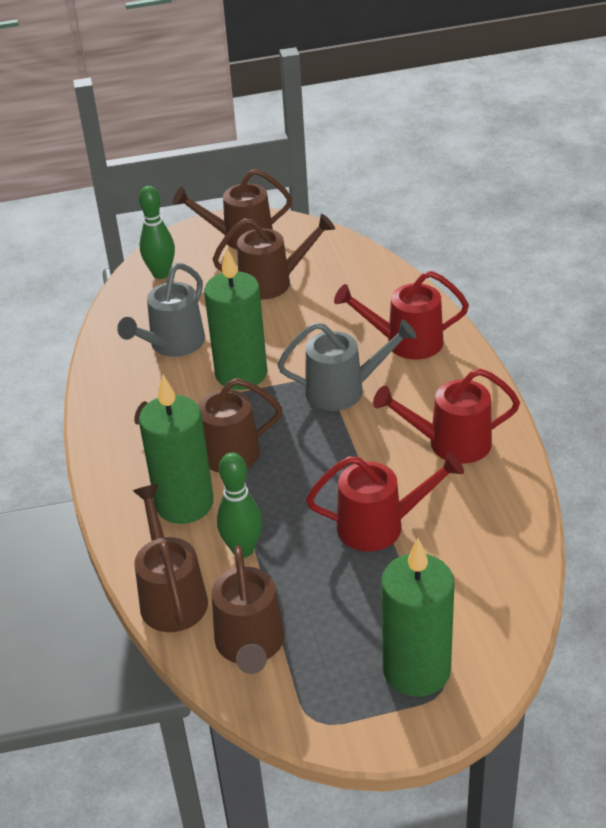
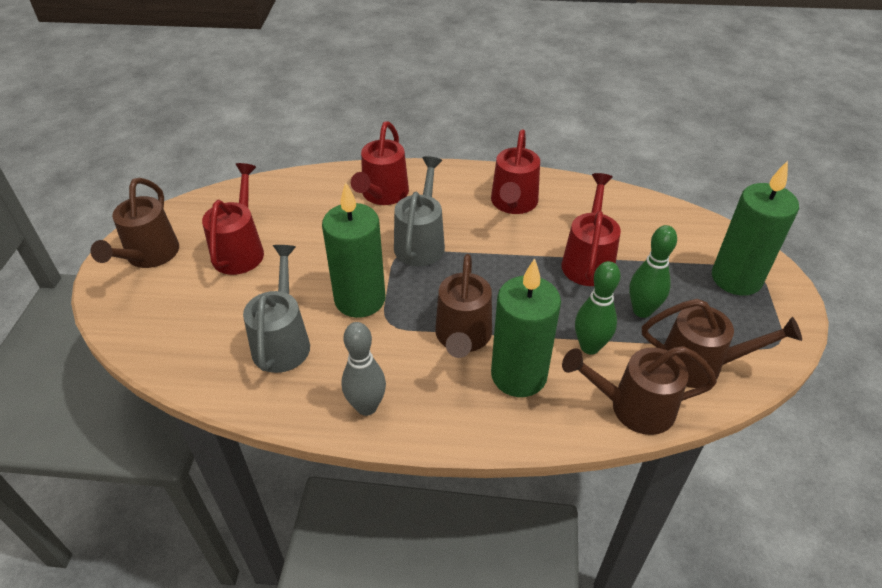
camera: 75 degrees left, 5 degrees up
(115, 416) = (366, 407): none -> grey bowling pin
(161, 274) = (155, 326): green bowling pin -> green bowling pin (642, 310)
(172, 345) = (283, 340): grey watering can -> grey watering can turned 135 degrees counterclockwise
(273, 282) = (240, 249): brown watering can -> red watering can

